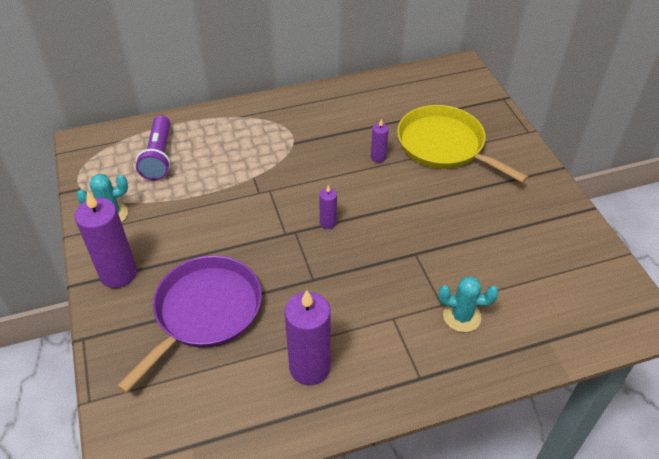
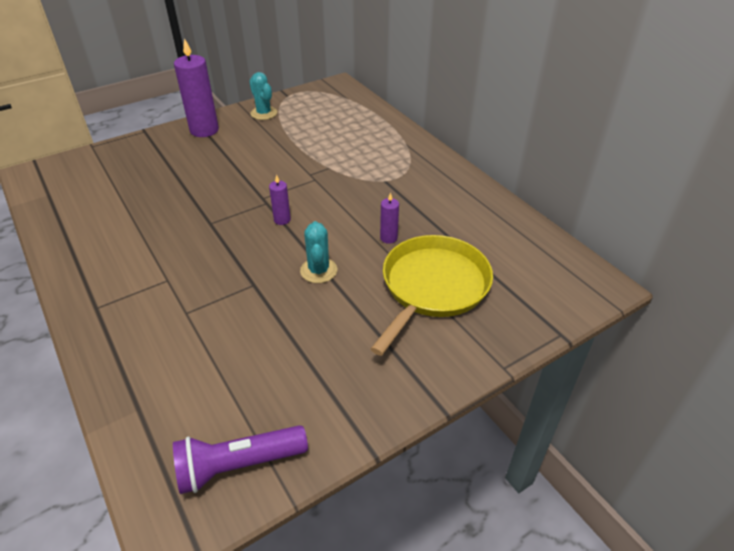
camera: 75 degrees right, 5 degrees down
(159, 156) = (335, 118): purple flashlight -> purple flashlight (238, 465)
(205, 312) = (170, 174): purple pan -> none
(309, 368) = (112, 237): purple candle -> none
(462, 316) = (170, 330): turquoise cactus -> turquoise cactus (318, 270)

